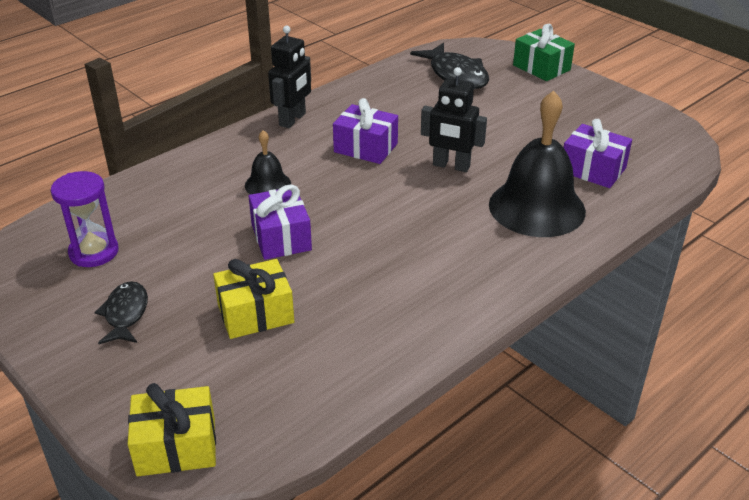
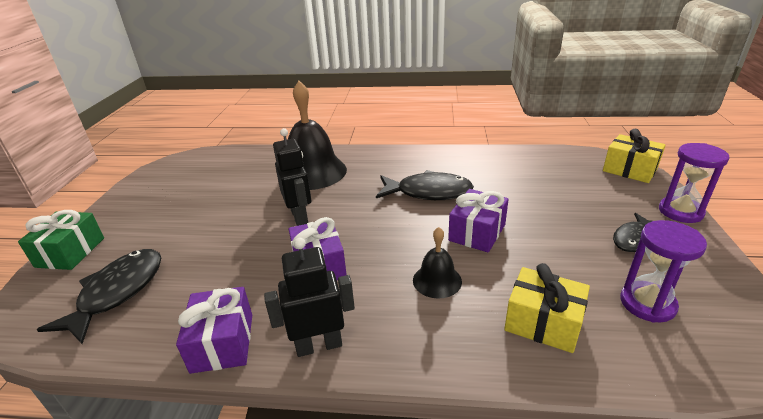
camera: 130 degrees left, 5 degrees down
(84, 388) = (680, 212): none -> purple hourglass
(255, 313) = (540, 200): yellow gift -> yellow gift (543, 323)
(382, 253) = (428, 192): none -> black fish
(593, 170) = (246, 172): purple gift -> purple gift (222, 342)

